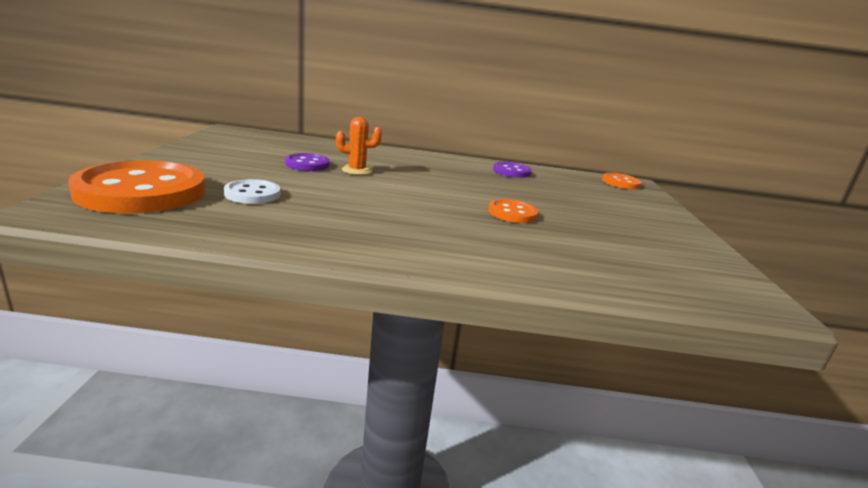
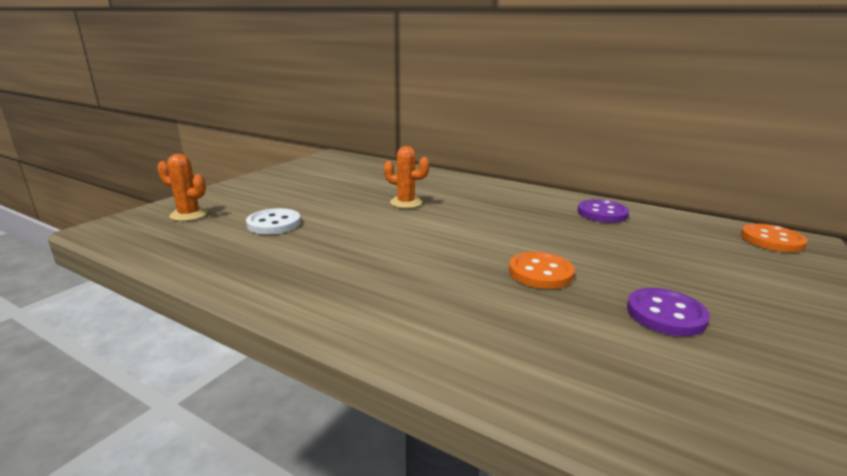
camera: 30 degrees right, 0 degrees up
(142, 191) = (189, 215): orange button -> orange cactus
(307, 164) = (363, 193): purple button -> purple button (666, 314)

